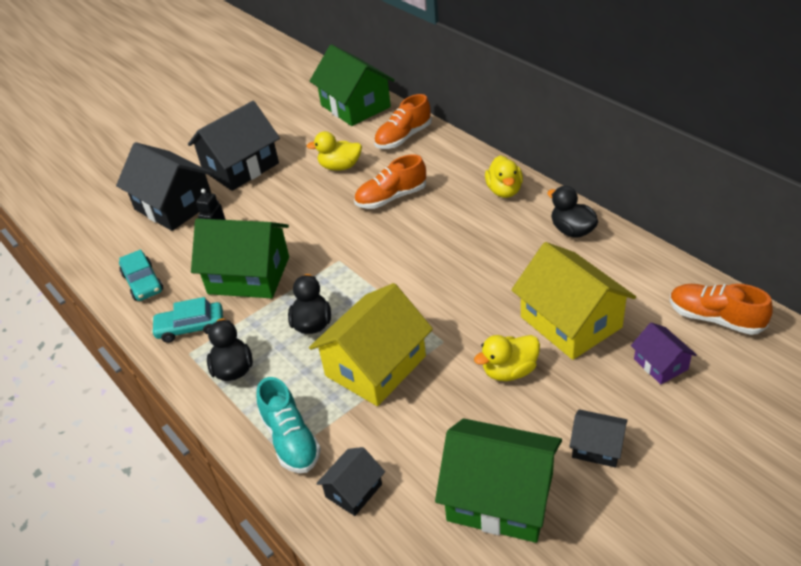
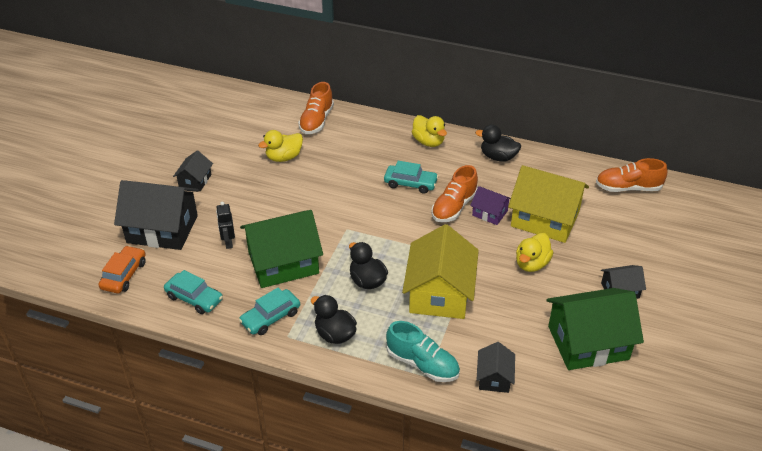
camera: 35 degrees left, 0 degrees up
(107, 239) = (124, 275): none -> orange car
(240, 167) = (195, 180): black house -> black house, size x0.50
(355, 106) = (253, 105): green house -> none
(391, 198) = (347, 170): orange shoe -> orange shoe (454, 207)
(446, 231) = (410, 183): none -> turquoise car
(660, 364) = (618, 227): purple house -> purple house (490, 213)

